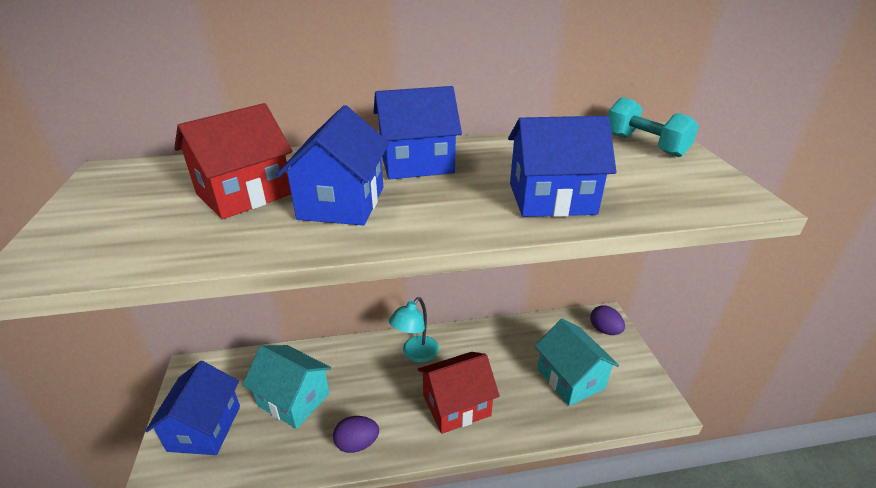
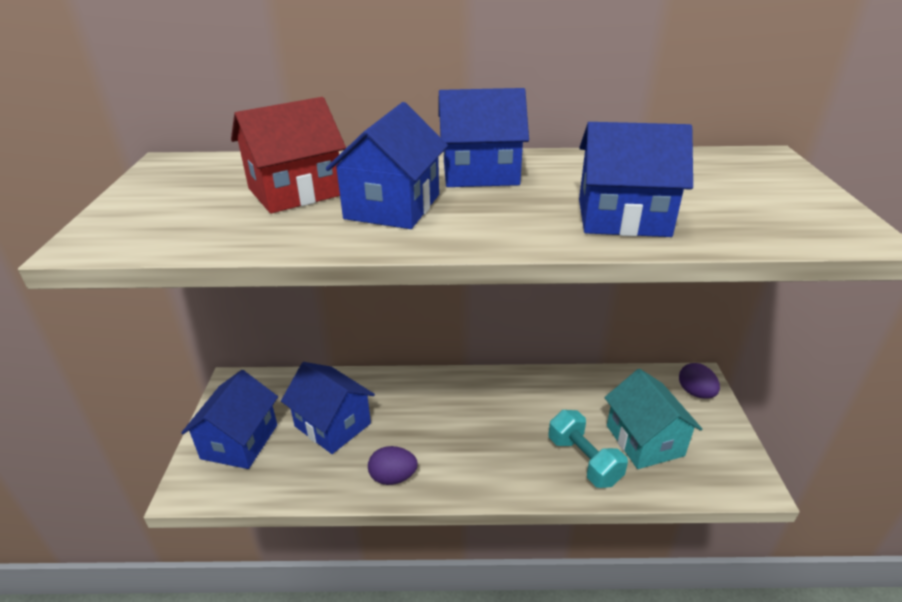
camera: 10 degrees right, 0 degrees up
(293, 399) = (332, 425): turquoise house -> blue house
(415, 354) = (469, 394): turquoise lamp -> none
(456, 405) = (507, 452): red house -> none
(645, 145) = (751, 169): turquoise dumbbell -> turquoise dumbbell (584, 460)

